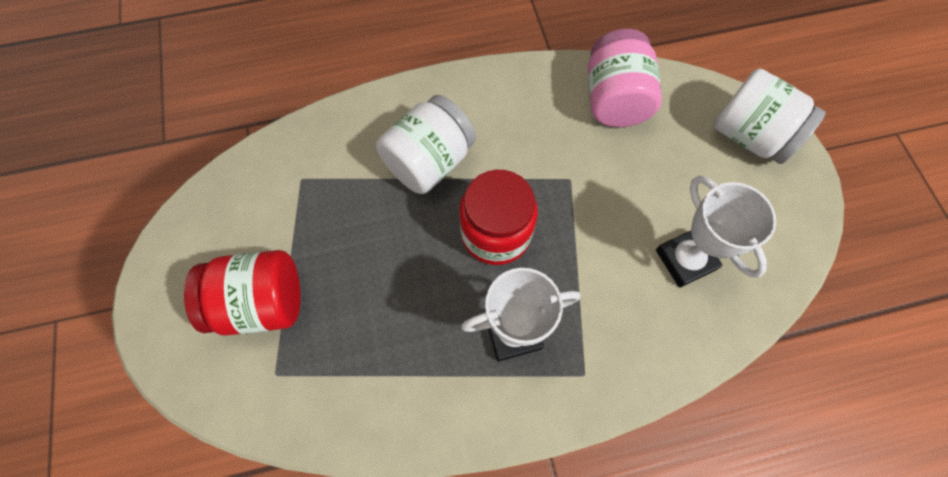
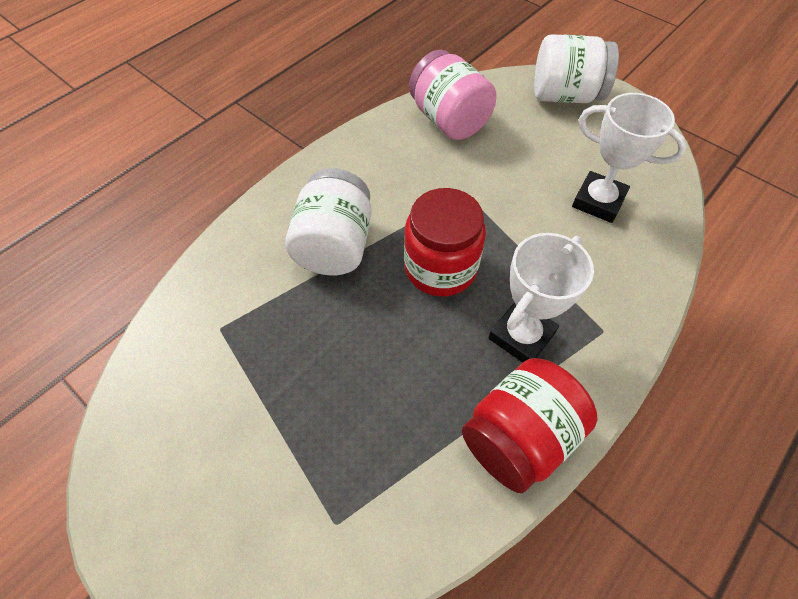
camera: 35 degrees left, 10 degrees down
(261, 302) = (266, 466): red jar -> red jar (519, 437)

